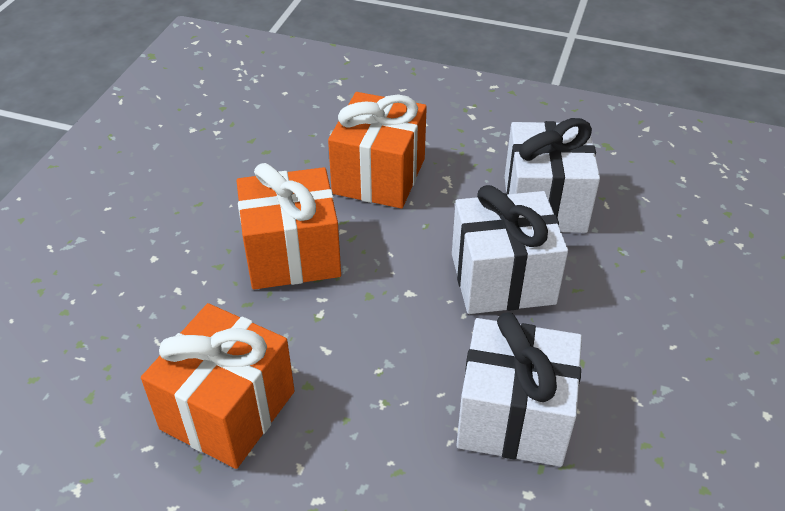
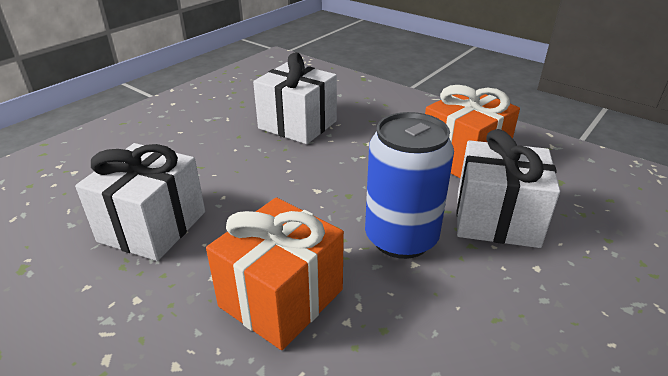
camera: 160 degrees left, 10 degrees down
(292, 255) = (401, 238): orange gift -> blue can
(502, 279) = (243, 183): white gift -> white gift (496, 219)

